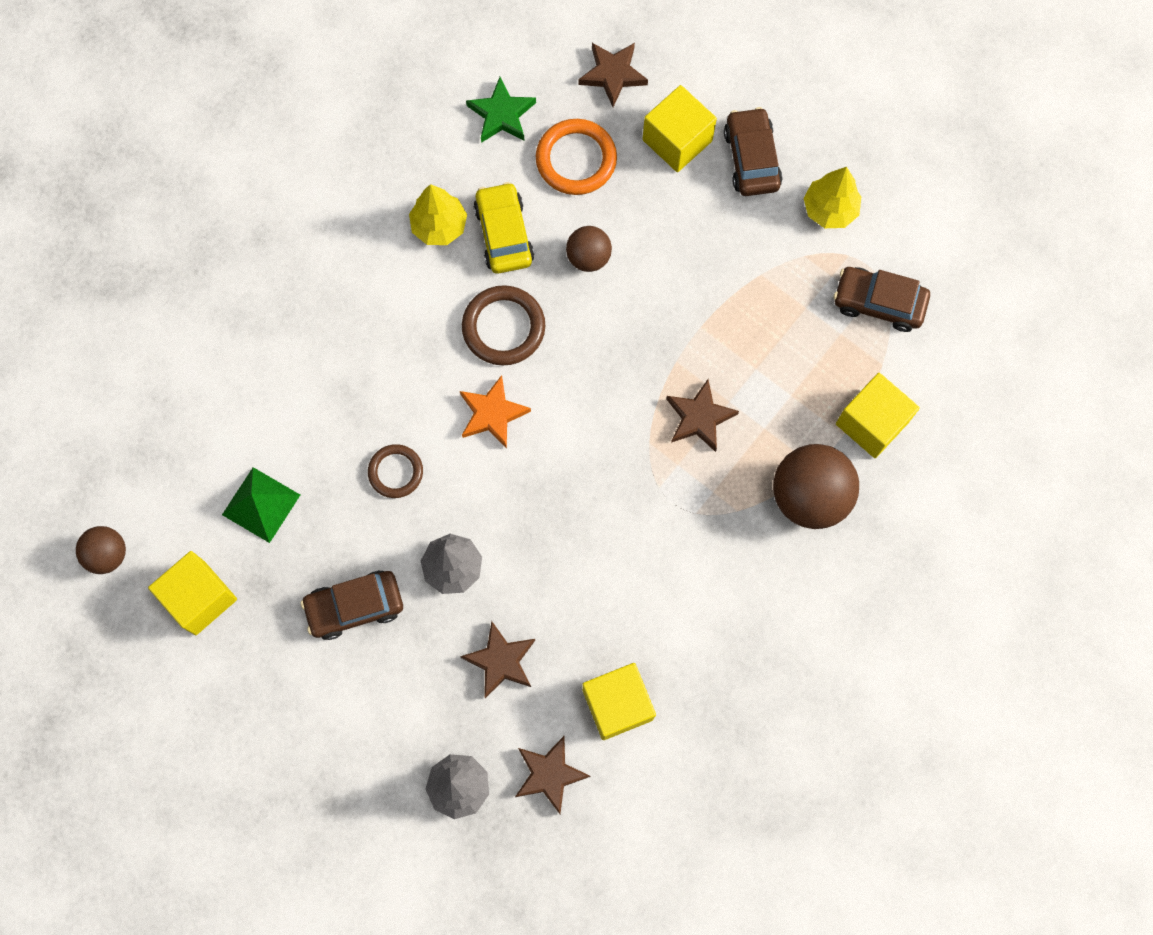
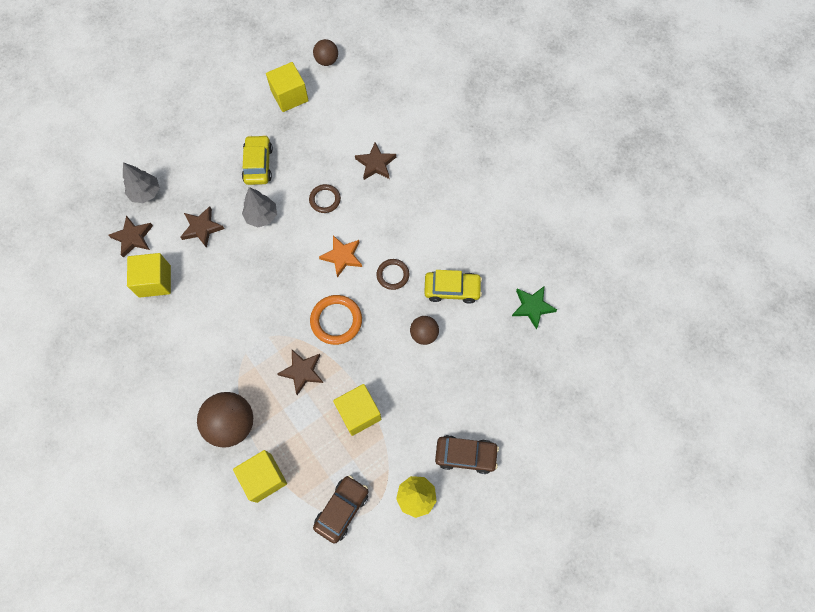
camera: 105 degrees right, 5 degrees down
(261, 504) = (329, 132): green pyramid -> none
(354, 606) = (258, 164): brown car -> yellow car
(439, 226) = (466, 255): yellow tree -> none
(503, 327) = (393, 275): brown ring -> brown ring, size x0.65
(576, 159) = (491, 343): orange ring -> orange ring (336, 321)
(613, 75) = (546, 382): brown star -> brown star (375, 164)
(677, 140) = (490, 410): yellow cube -> yellow cube (358, 413)

